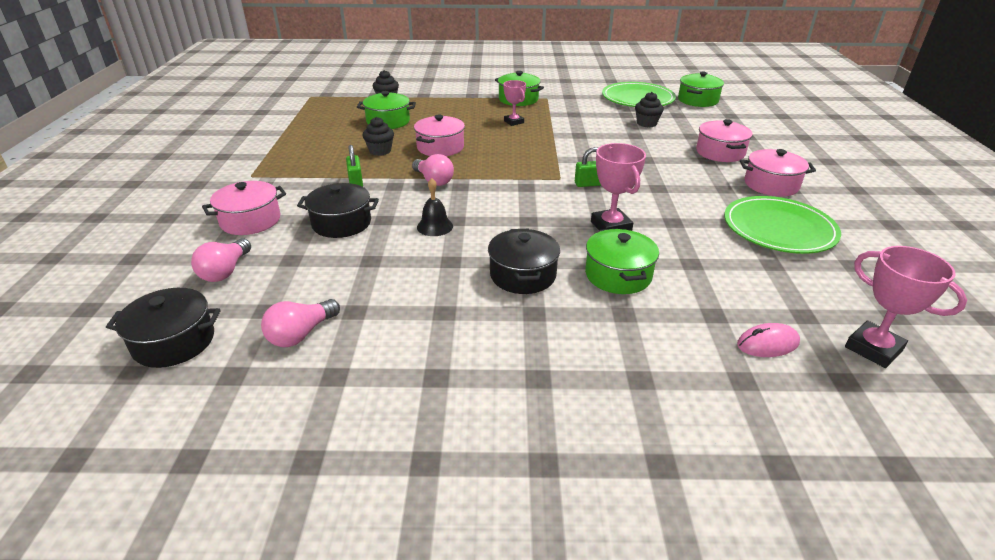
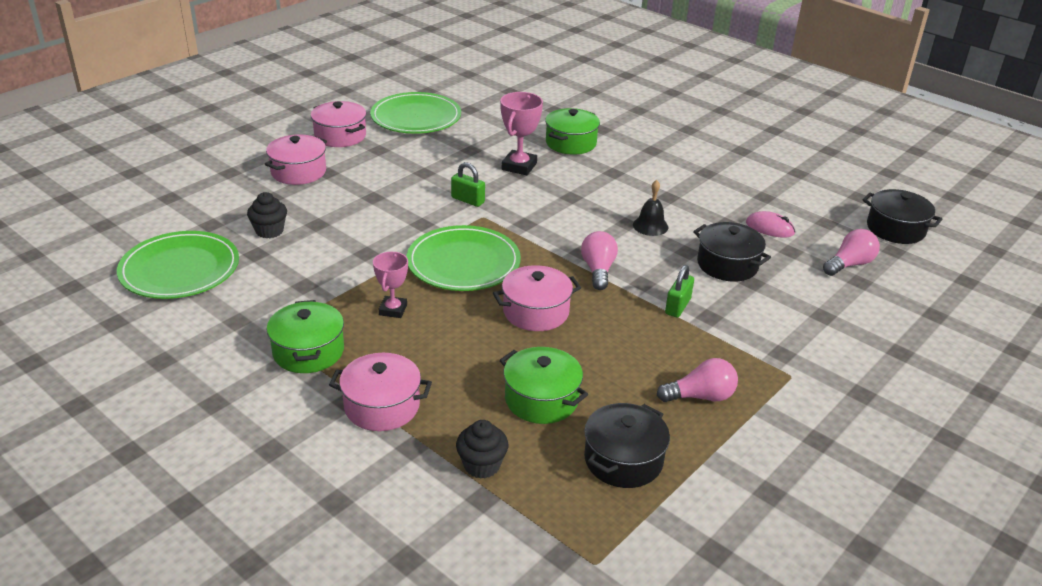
camera: 140 degrees left, 0 degrees up
(250, 221) = (812, 307): pink pot -> pink pot (382, 406)
(301, 334) = (807, 199): pink light bulb -> pink light bulb (700, 396)
(380, 151) = (609, 342): black cupcake -> none
(520, 151) = (463, 263): none -> green plate
(523, 275) = (630, 168): black pot -> black pot (623, 460)
(697, 100) = (133, 231): green pot -> none
(767, 344) = (553, 93): pink mouse -> pink mouse (769, 228)
(873, 348) = (509, 73): pink trophy -> none

